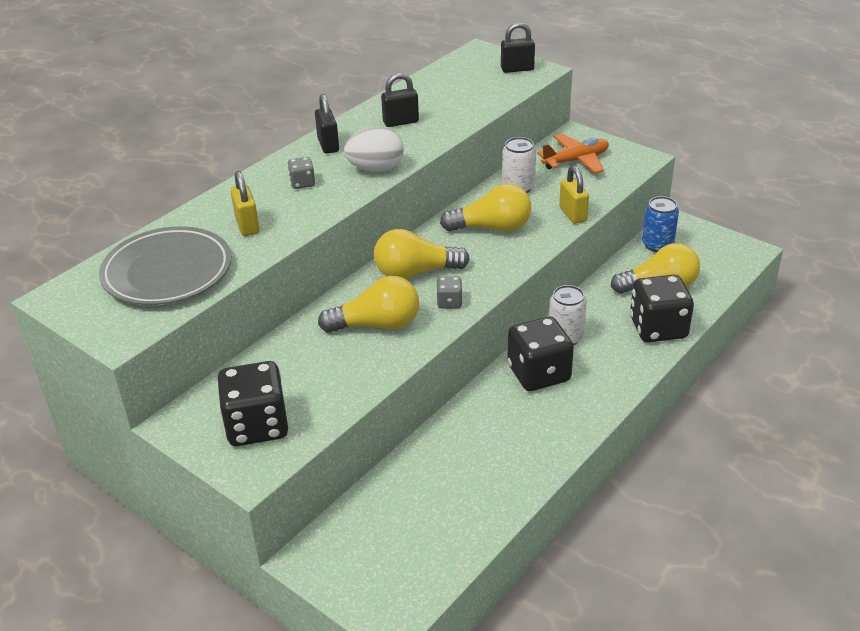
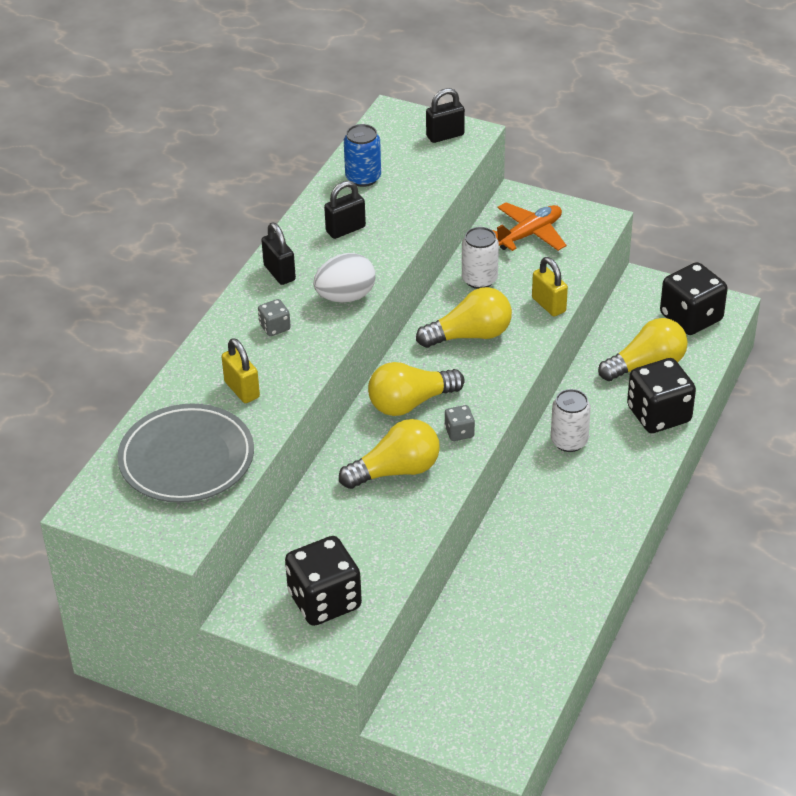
camera: 15 degrees left, 5 degrees up
(538, 373) = (555, 487): black dice -> black dice (691, 317)
(657, 245) = (631, 314): blue can -> blue can (363, 178)

